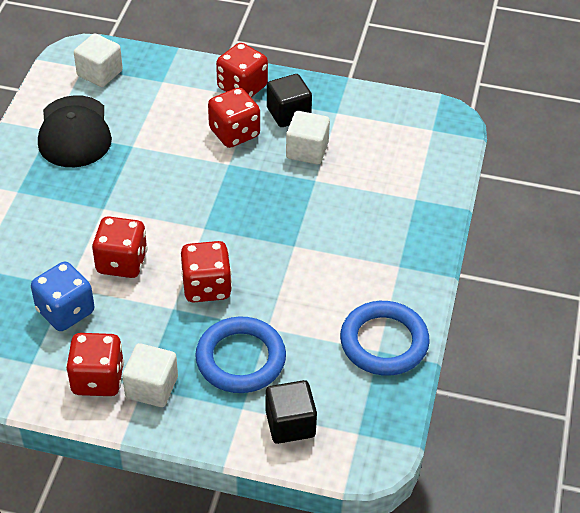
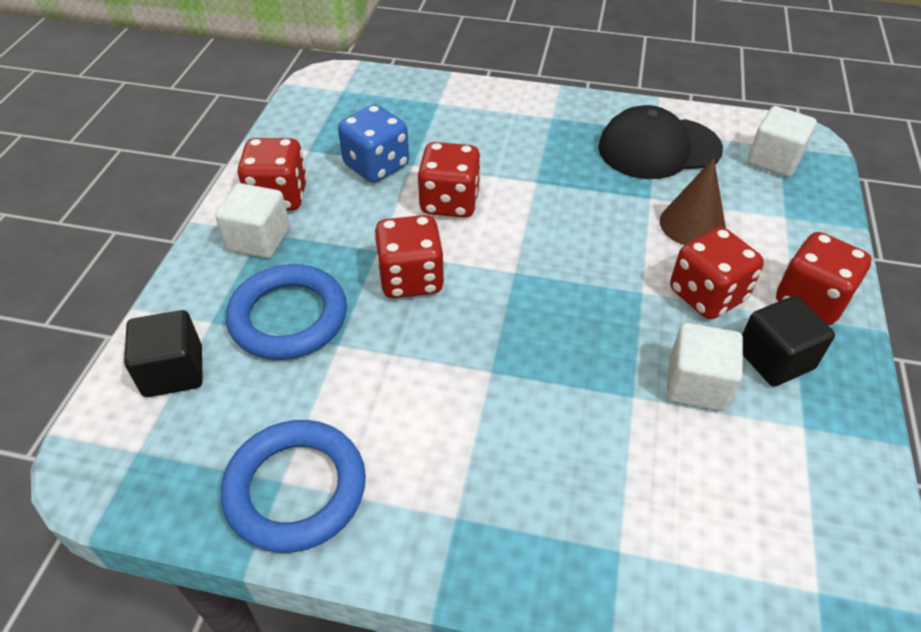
camera: 90 degrees right, 0 degrees up
(165, 128) = (692, 224): none -> brown cone

